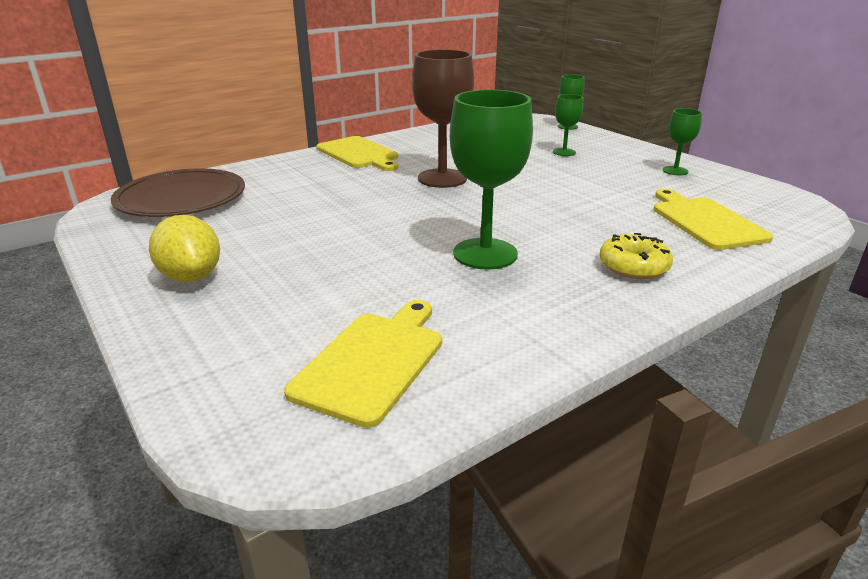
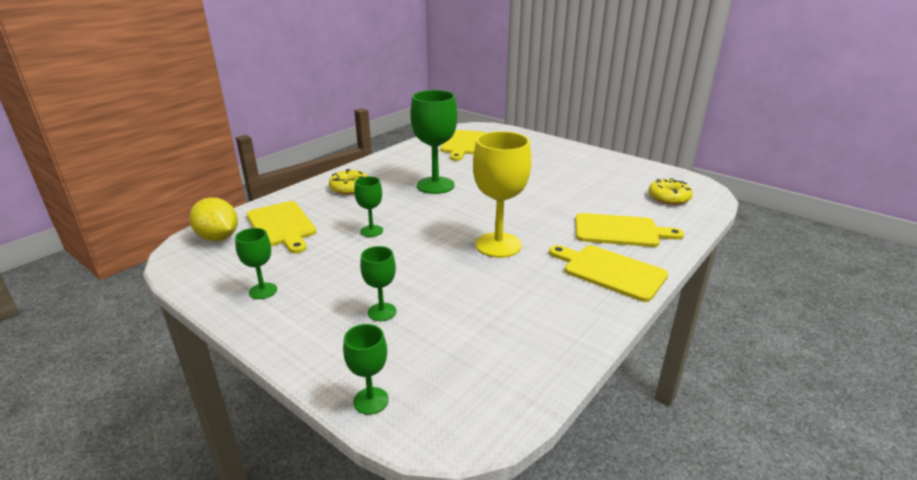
camera: 165 degrees right, 0 degrees up
(181, 199) = (668, 198): brown plate -> yellow donut
(191, 277) = (574, 159): yellow lemon -> yellow lemon (218, 237)
(302, 176) = (620, 231): none -> yellow cutting board
(442, 178) = (498, 245): brown goblet -> yellow goblet
(583, 204) = (371, 231): none -> green goblet

